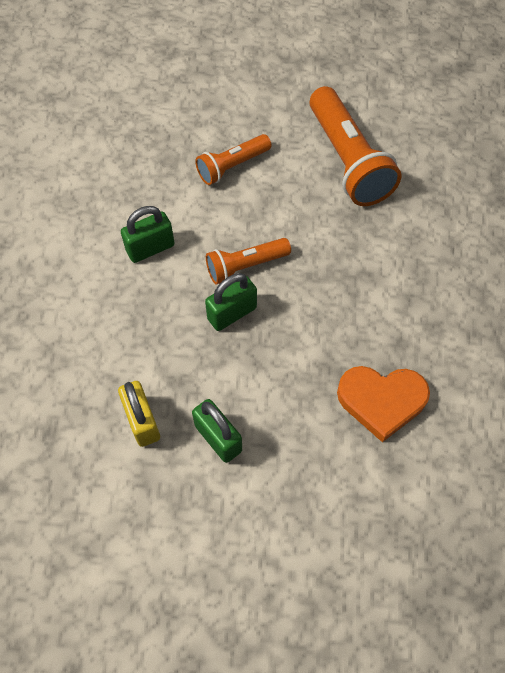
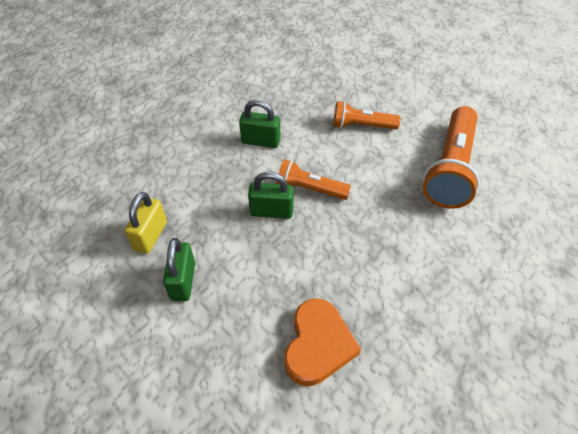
camera: 40 degrees right, 10 degrees down
(381, 401) = (318, 345): orange heart -> orange heart turned 120 degrees counterclockwise

